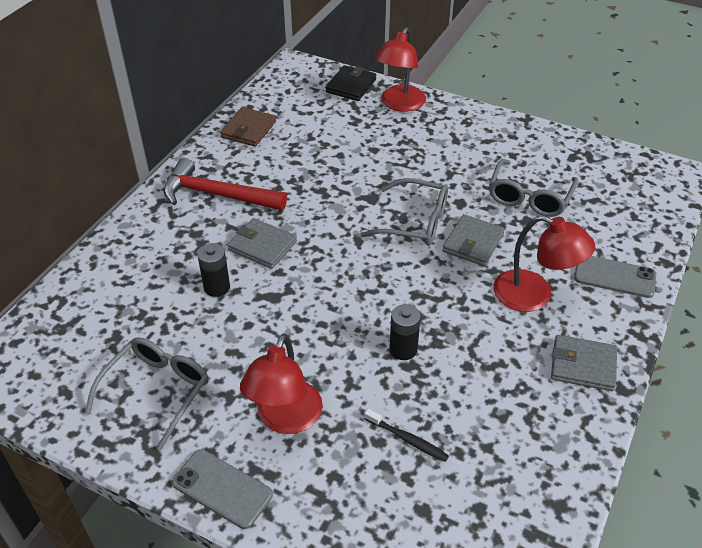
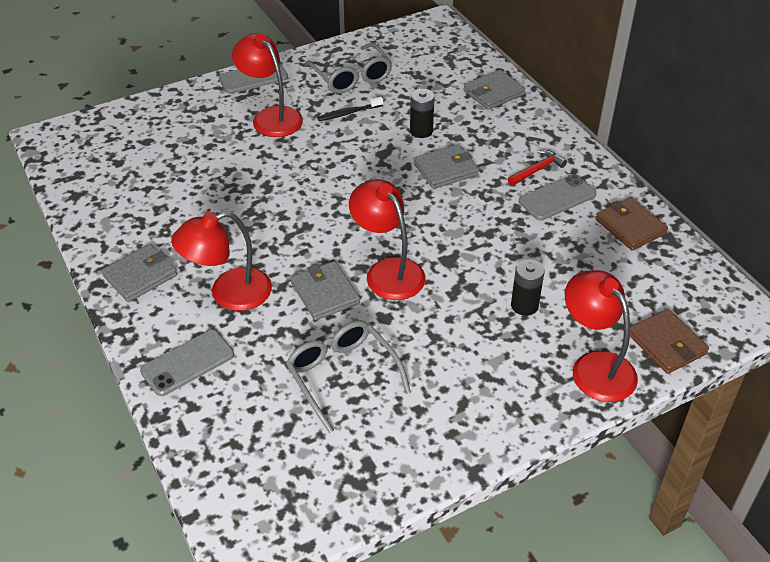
camera: 125 degrees right, 0 degrees up
(112, 266) = (493, 92): none -> grey wallet
(217, 195) = (537, 170): red hammer -> red hammer, size x0.51
(246, 172) = (557, 198): none -> grey phone
(351, 86) = (666, 344): black wallet -> brown wallet
(403, 349) = (263, 192): black battery -> black battery (524, 305)
(407, 439) = (195, 158): black toothbrush -> black toothbrush (348, 113)
(415, 222) = (388, 271): grey glasses -> red lamp

